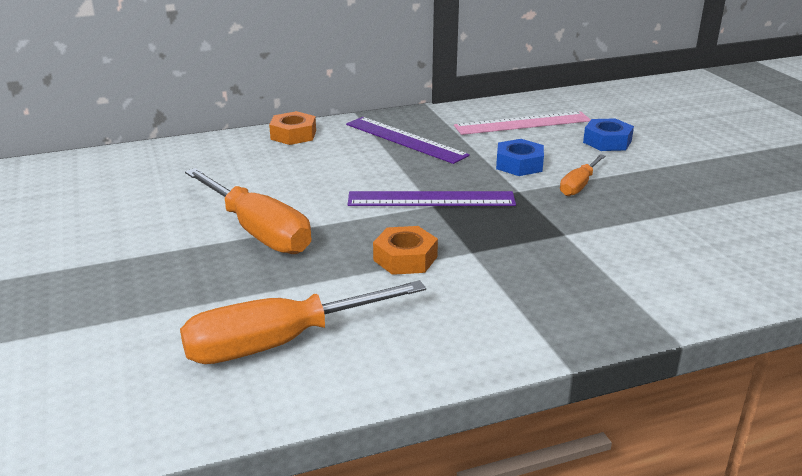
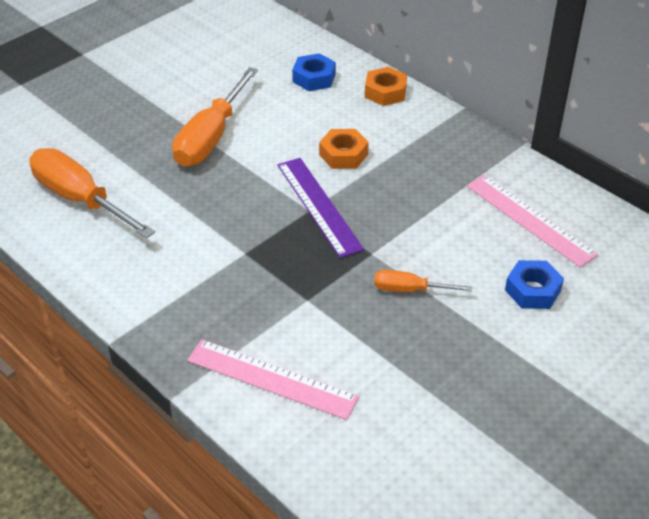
camera: 65 degrees right, 15 degrees up
(405, 139) = (427, 156): purple ruler -> none
(405, 258) = (214, 221): orange nut -> orange nut (343, 154)
(519, 164) = (427, 240): blue nut -> blue nut (314, 78)
(670, 275) = (272, 378): none -> pink ruler

